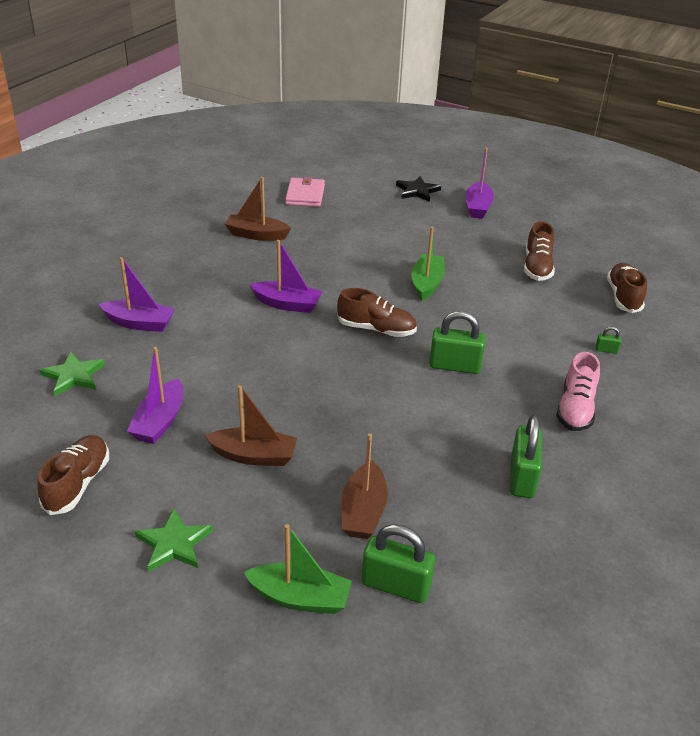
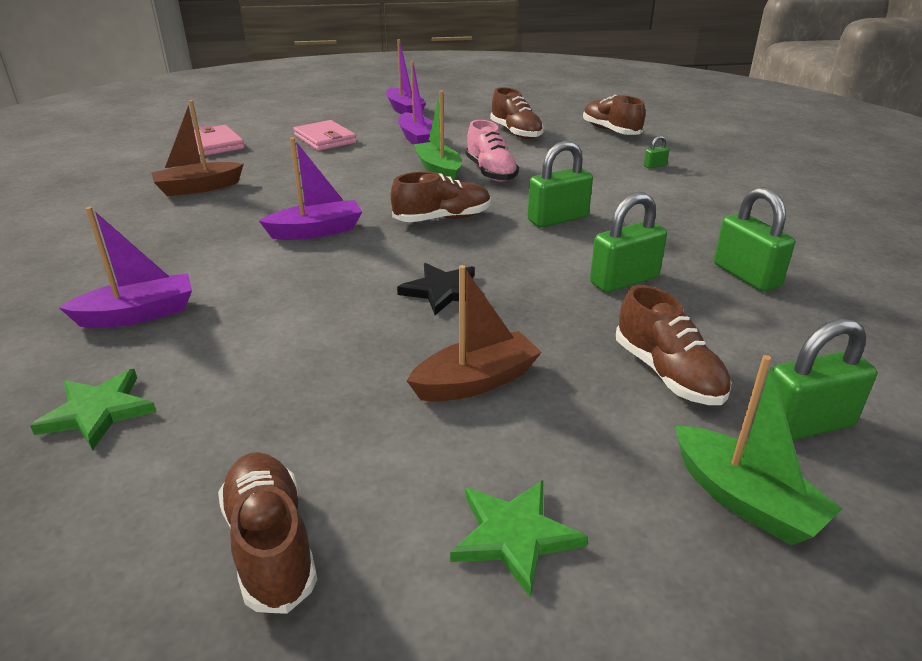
camera: 35 degrees left, 5 degrees down
(159, 421) = (303, 404): purple boat -> purple boat (417, 139)
(300, 598) = (744, 500): green boat -> green boat turned 75 degrees clockwise
(363, 511) = (667, 373): brown boat -> brown shoe
(383, 218) = (325, 139): none -> pink wallet
(417, 191) = (331, 113): black star -> black star (443, 291)
(430, 437) = (624, 280): none -> green padlock
(575, 408) = (699, 210): pink shoe -> pink shoe (491, 172)

